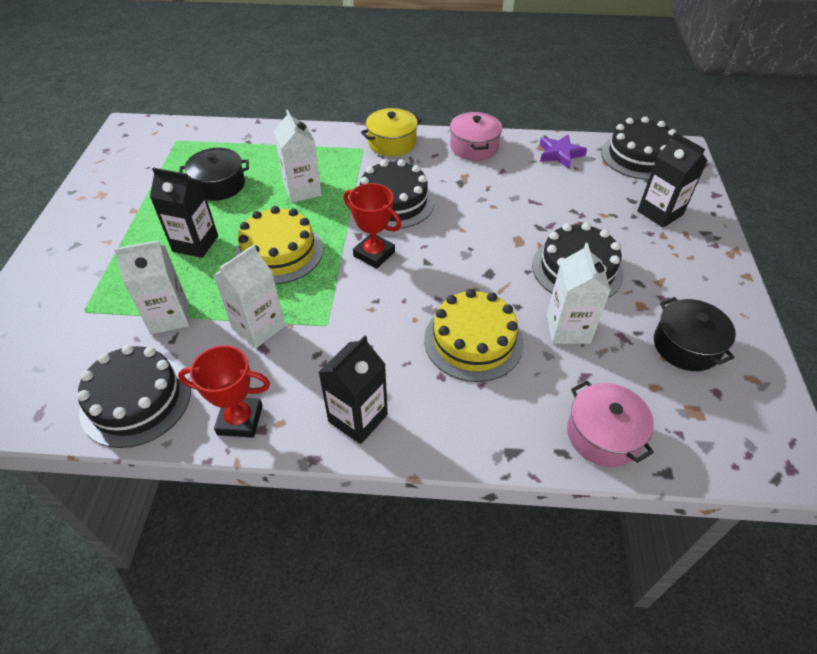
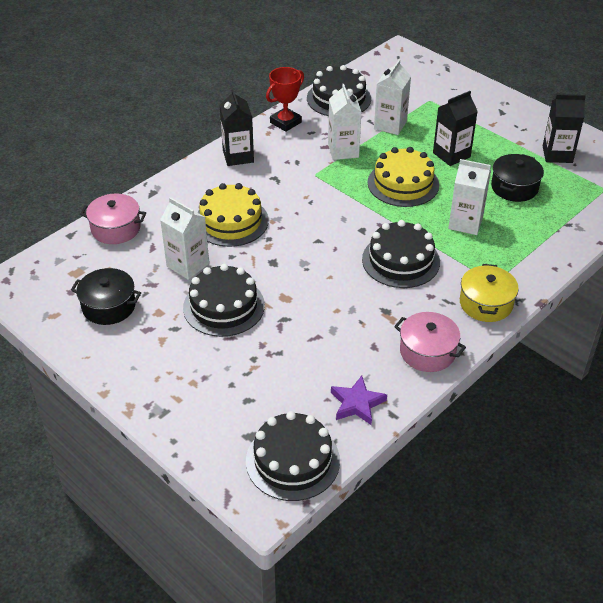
camera: 130 degrees right, 5 degrees down
(374, 254) = (353, 222): red trophy -> none
(660, 213) = (214, 404): black carton -> black carton (557, 154)

